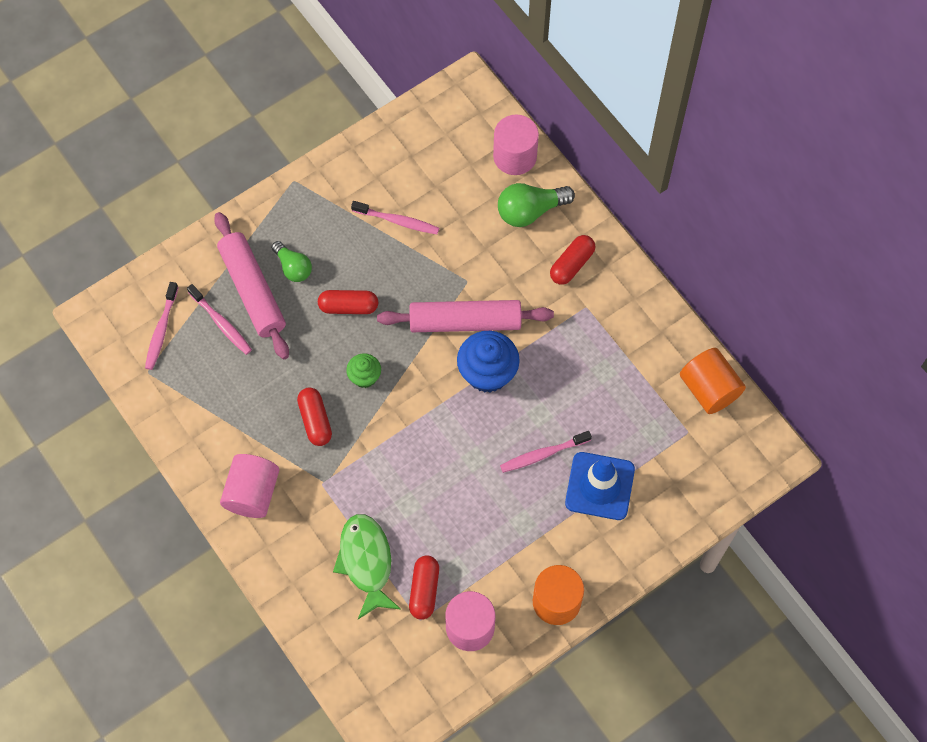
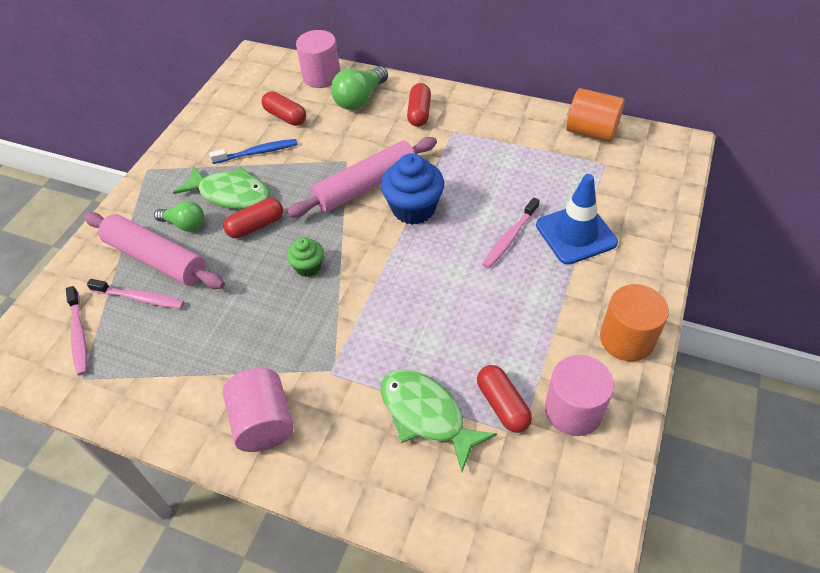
camera: 30 degrees left, 15 degrees down
(315, 420) = (286, 324): red capsule -> red capsule (285, 116)
(348, 256) = (230, 194): none -> green fish
(397, 221) = (257, 152): pink toothbrush -> blue toothbrush

